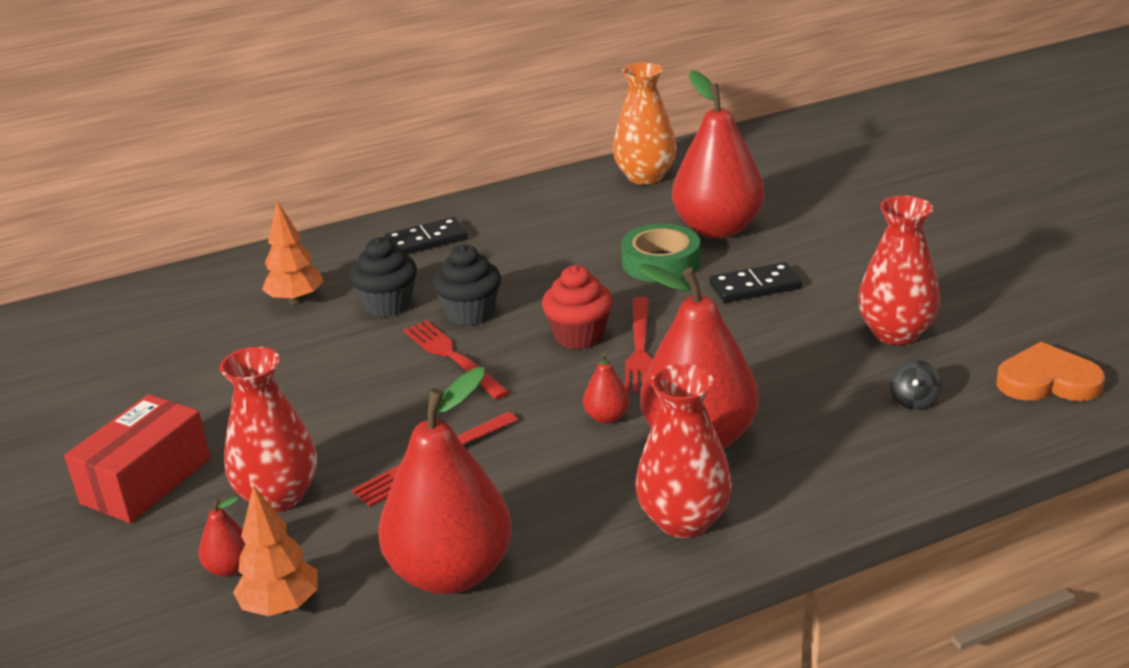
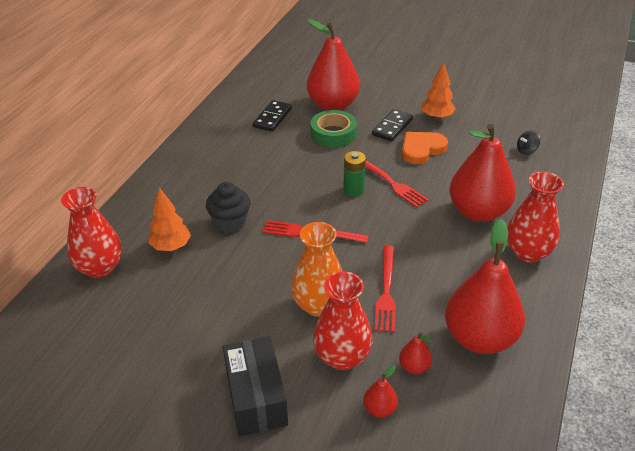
camera: 45 degrees left, 10 degrees up
(146, 481) = (256, 397): red box -> black box
(281, 606) = (435, 408): orange tree -> orange tree (437, 117)
(426, 241) = (193, 176): black domino -> black domino (272, 118)
(470, 313) = (282, 205): black cupcake -> none
(579, 336) = (353, 190): red cupcake -> green battery
(607, 417) = (427, 223): red pear -> red pear (414, 367)
(645, 177) = (256, 91): orange vase -> orange vase (319, 305)
(895, 333) = (477, 123): red vase -> red vase (100, 268)
(913, 401) = (526, 150): black spinning top -> black spinning top turned 90 degrees clockwise
(1047, 381) = (555, 118): orange heart -> orange heart (421, 149)

